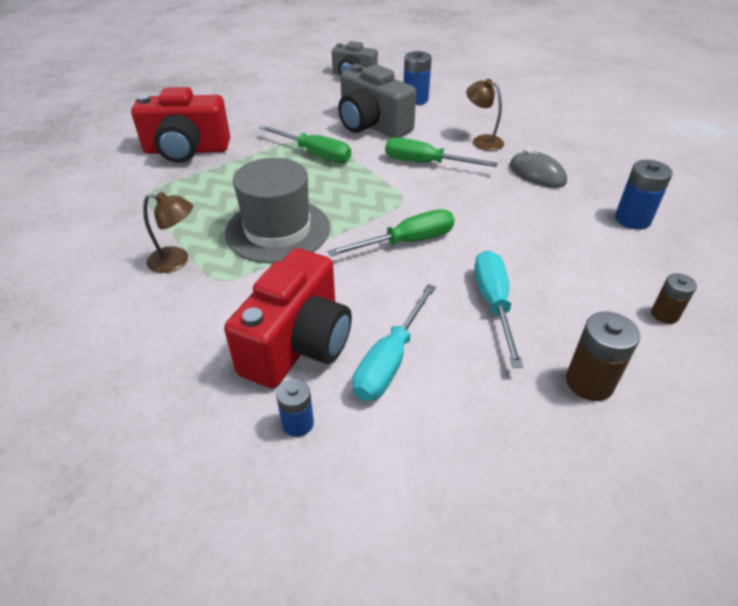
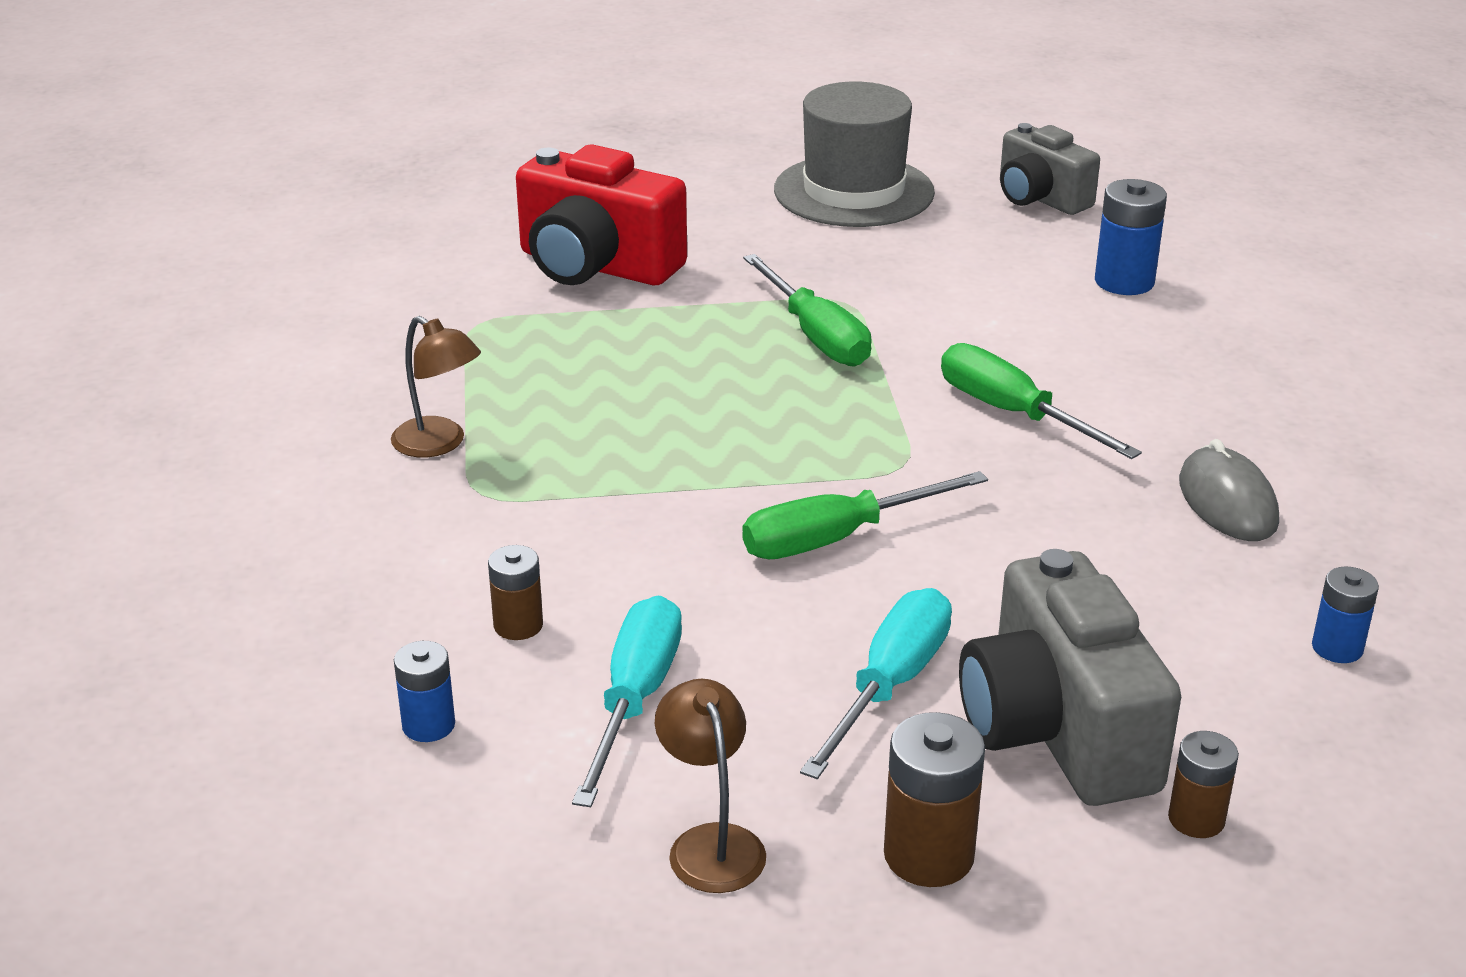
camera: 30 degrees right, 10 degrees down
(277, 230) = (634, 447): grey hat -> grey hat (854, 191)
(298, 344) = (518, 625): red camera -> brown battery
(372, 125) = (979, 311): grey camera -> grey camera (1057, 731)
(390, 360) = (635, 699): turquoise screwdriver -> turquoise screwdriver turned 135 degrees clockwise
(407, 242) = (837, 538): green screwdriver -> green screwdriver turned 150 degrees clockwise
(482, 141) = (1180, 404): brown lamp -> brown lamp (711, 843)
(632, 219) = (1337, 648): blue battery -> blue battery, size x0.63

